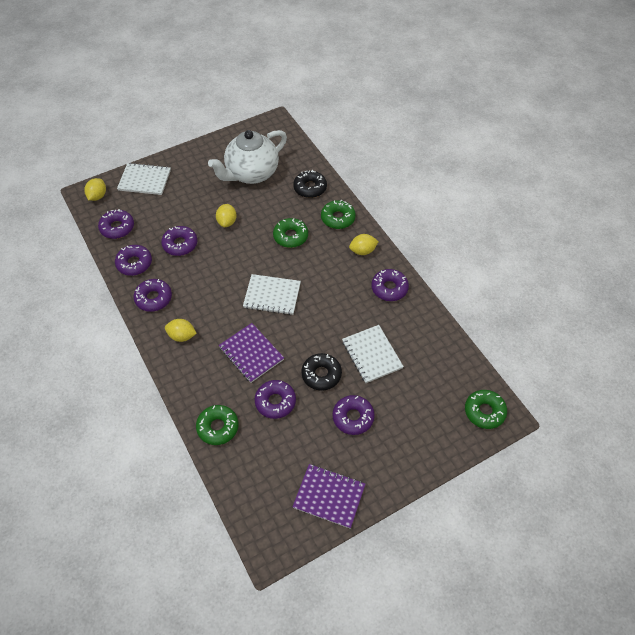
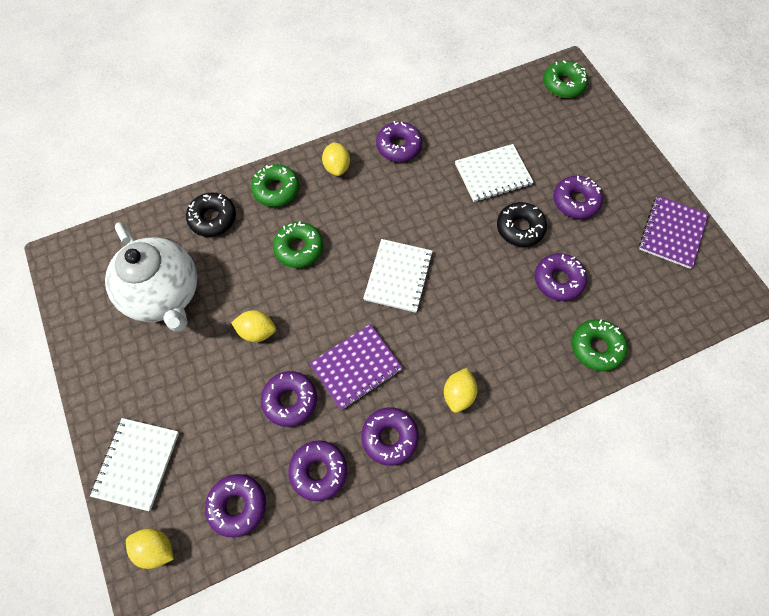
camera: 85 degrees left, 10 degrees up
(251, 353) = (488, 305): purple notebook -> purple notebook (356, 367)

